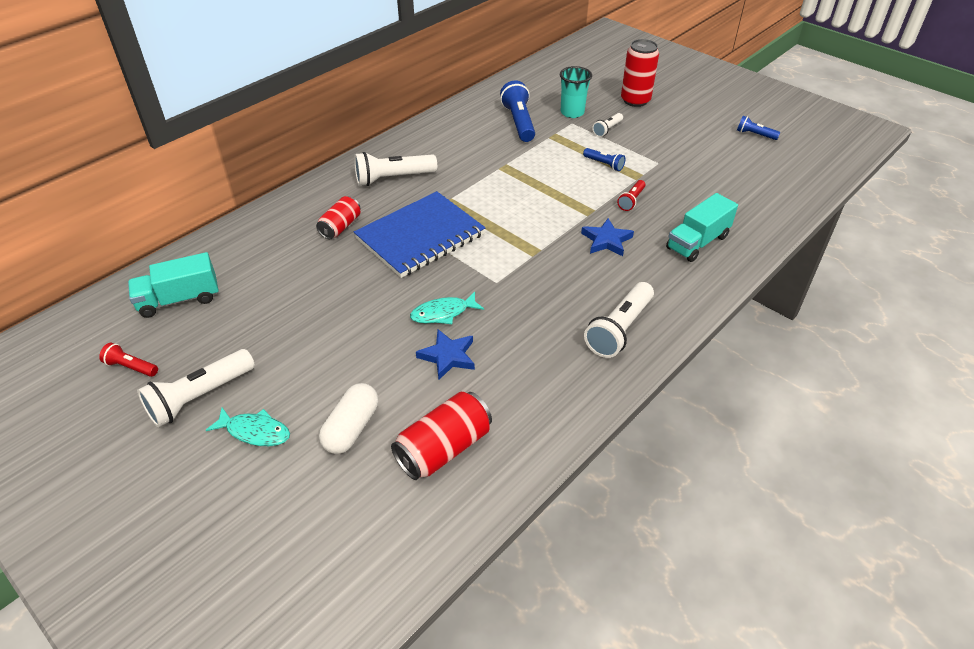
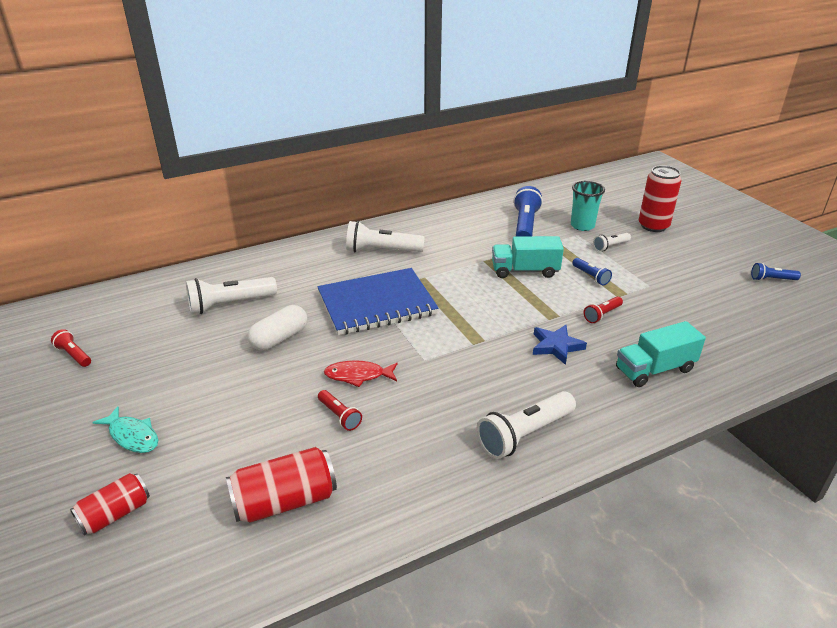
camera: 20 degrees right, 10 degrees down
(179, 299) = (145, 310): turquoise truck -> turquoise truck (524, 271)
(200, 397) = (109, 394): white flashlight -> white flashlight (230, 304)
(340, 227) = (312, 281): red can -> red can (115, 514)
(351, 428) = (214, 457): white capsule -> white capsule (279, 338)
(443, 313) = (358, 375): turquoise fish -> red fish
(448, 356) = (339, 416): blue star -> red flashlight
(755, 135) = (772, 279): blue flashlight -> blue flashlight turned 45 degrees counterclockwise

